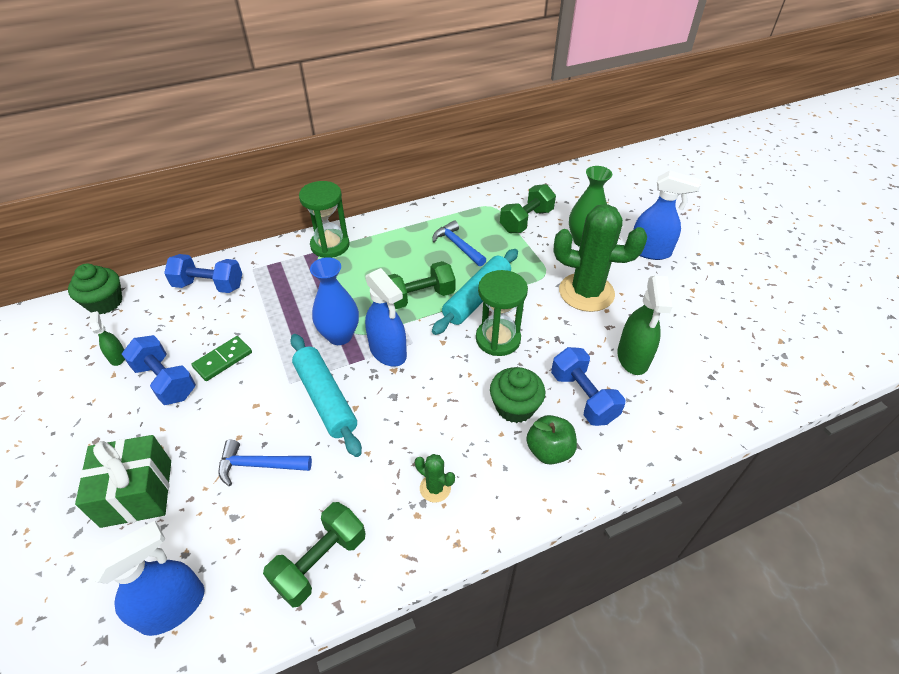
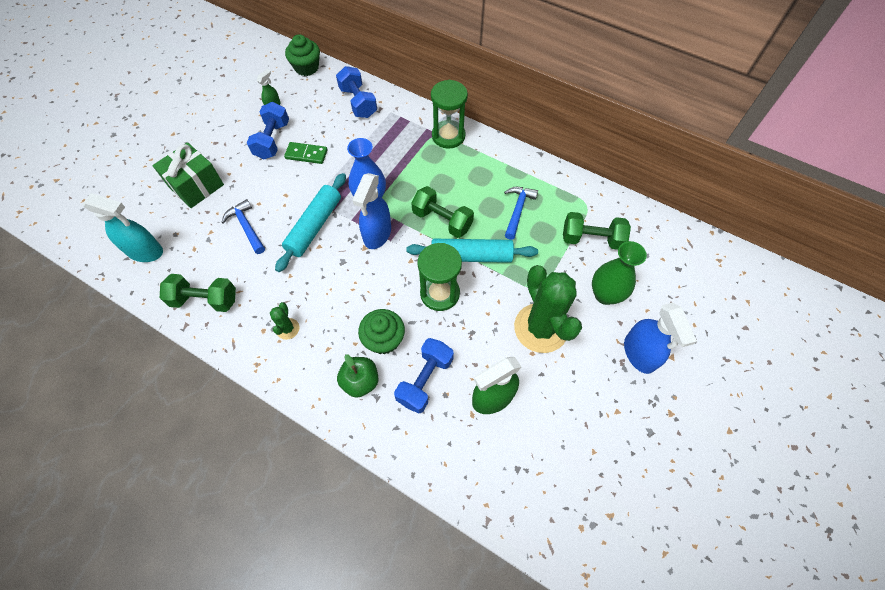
camera: 55 degrees right, 15 degrees up
(173, 607) = (145, 251): blue spray bottle -> turquoise spray bottle

